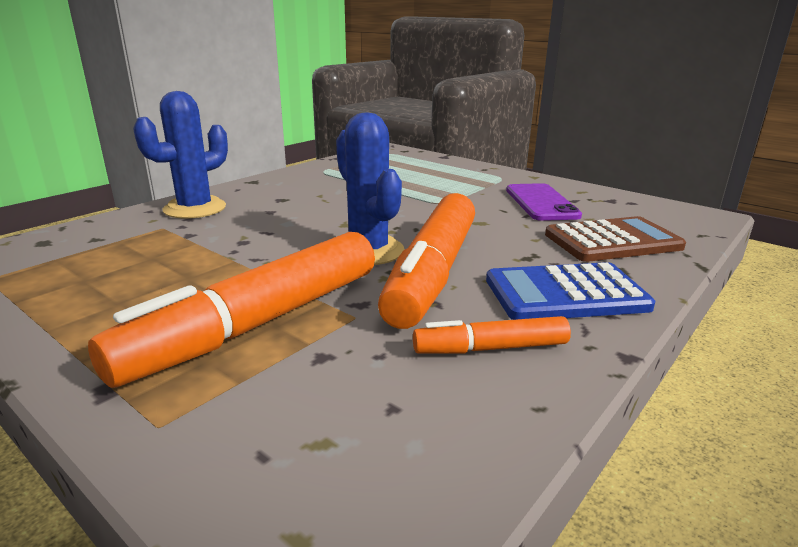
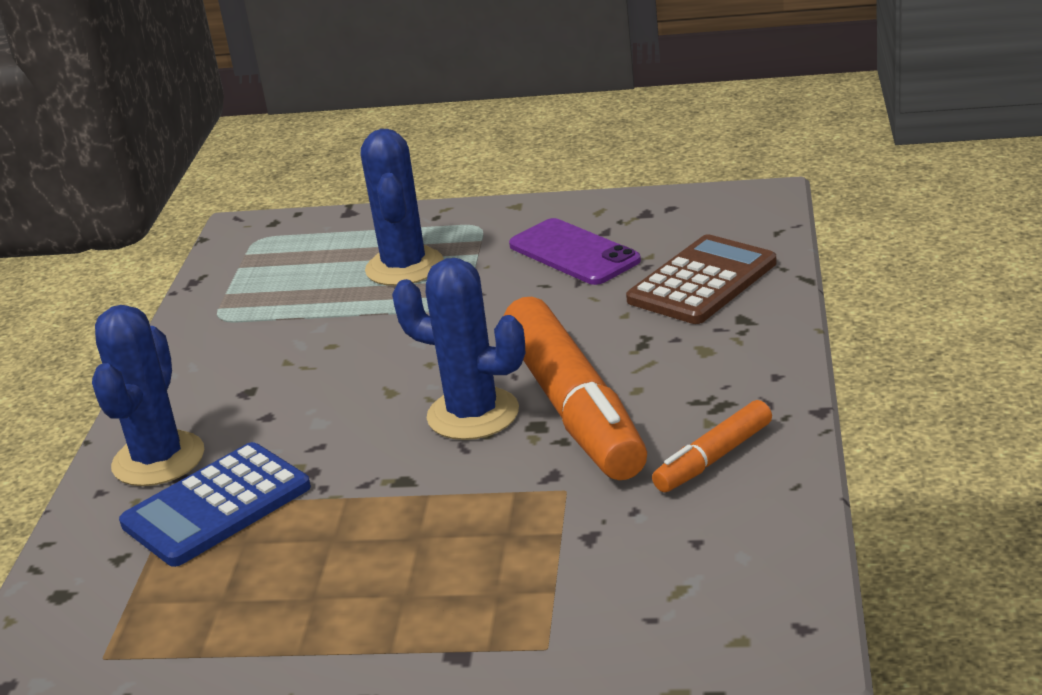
camera: 30 degrees left, 5 degrees up
(258, 323) = (488, 541): orange marker -> none
(438, 180) = (404, 267): none -> blue cactus
(565, 294) = (719, 372): blue calculator -> blue calculator (216, 506)

